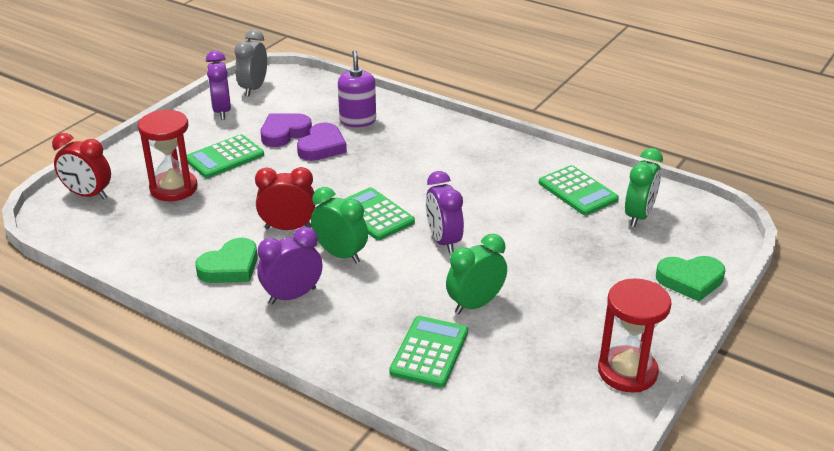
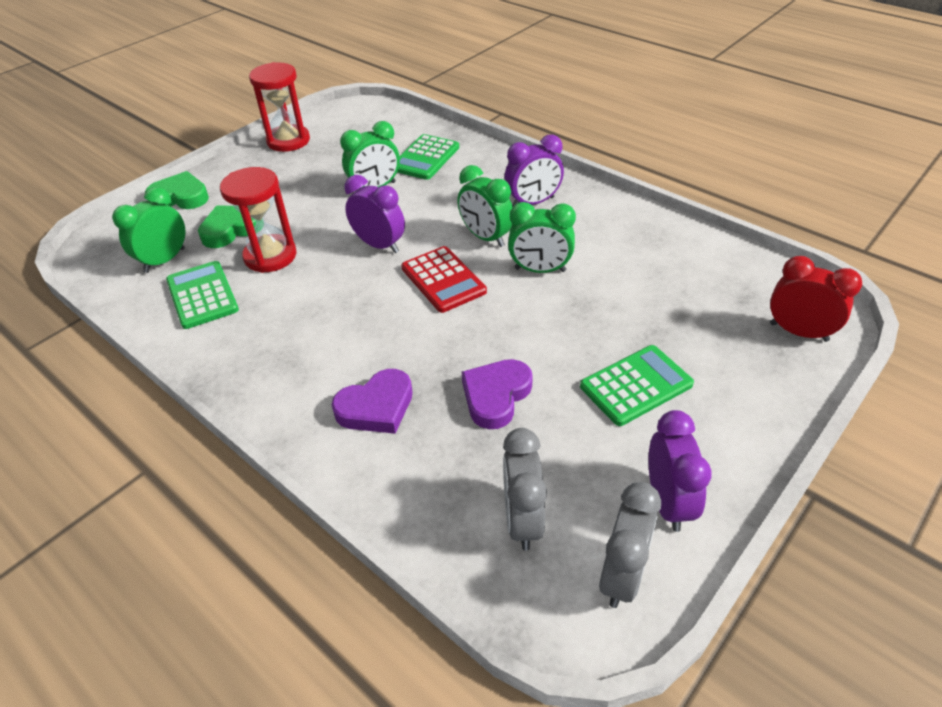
camera: 170 degrees left, 10 degrees up
(173, 188) = (690, 334): red hourglass -> red hourglass (270, 256)
(230, 267) = (595, 231): green heart -> green heart (231, 229)
(284, 133) = (553, 432): purple heart -> purple heart (376, 407)
(288, 228) = (540, 270): red clock -> green clock
(304, 101) = (522, 520): none -> grey clock
(357, 120) = (435, 453): purple soap dispenser -> none
(374, 215) = (443, 280): green calculator -> red calculator
(443, 241) = (379, 245): purple clock -> purple clock turned 45 degrees counterclockwise

